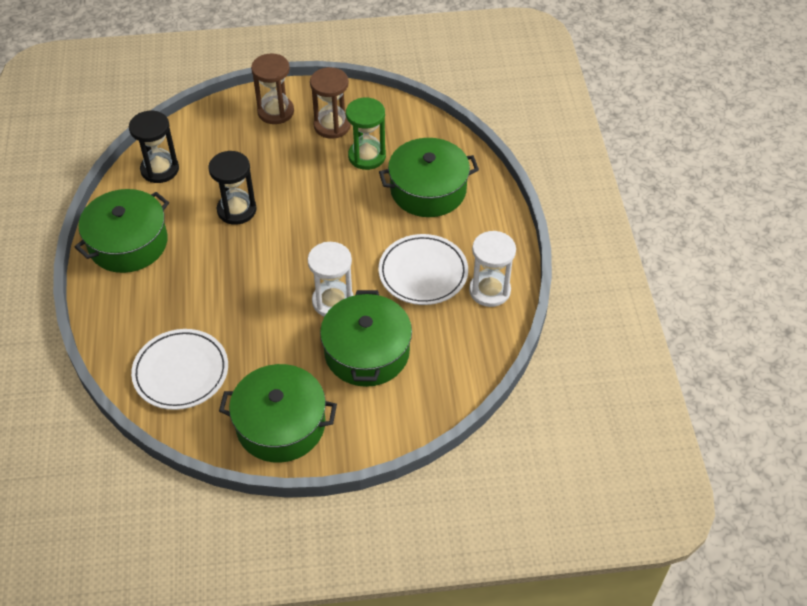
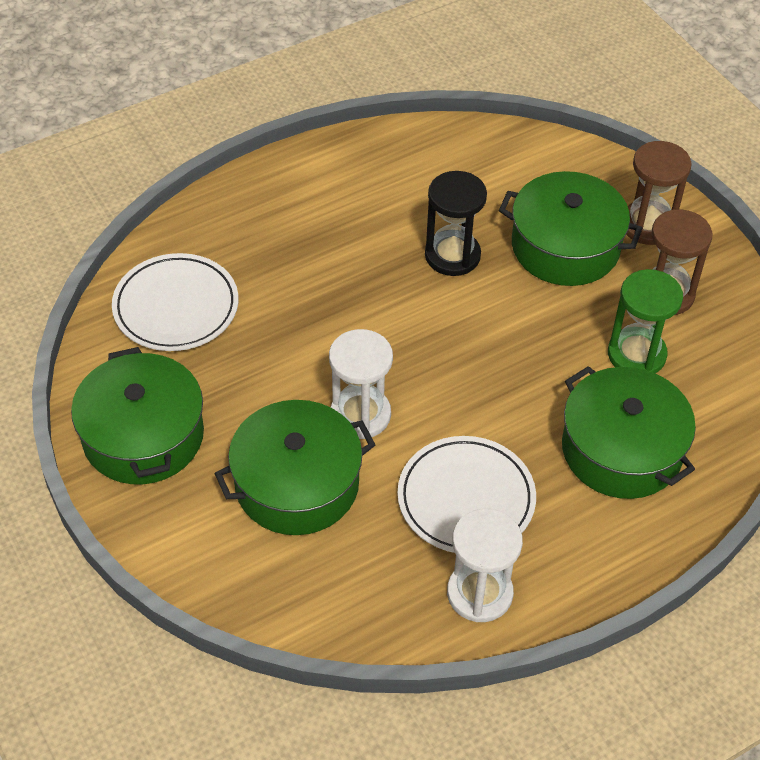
camera: 65 degrees right, 0 degrees up
(128, 243) = (339, 177): green pot -> green pot (565, 246)
(160, 169) = (471, 155): black hourglass -> none

